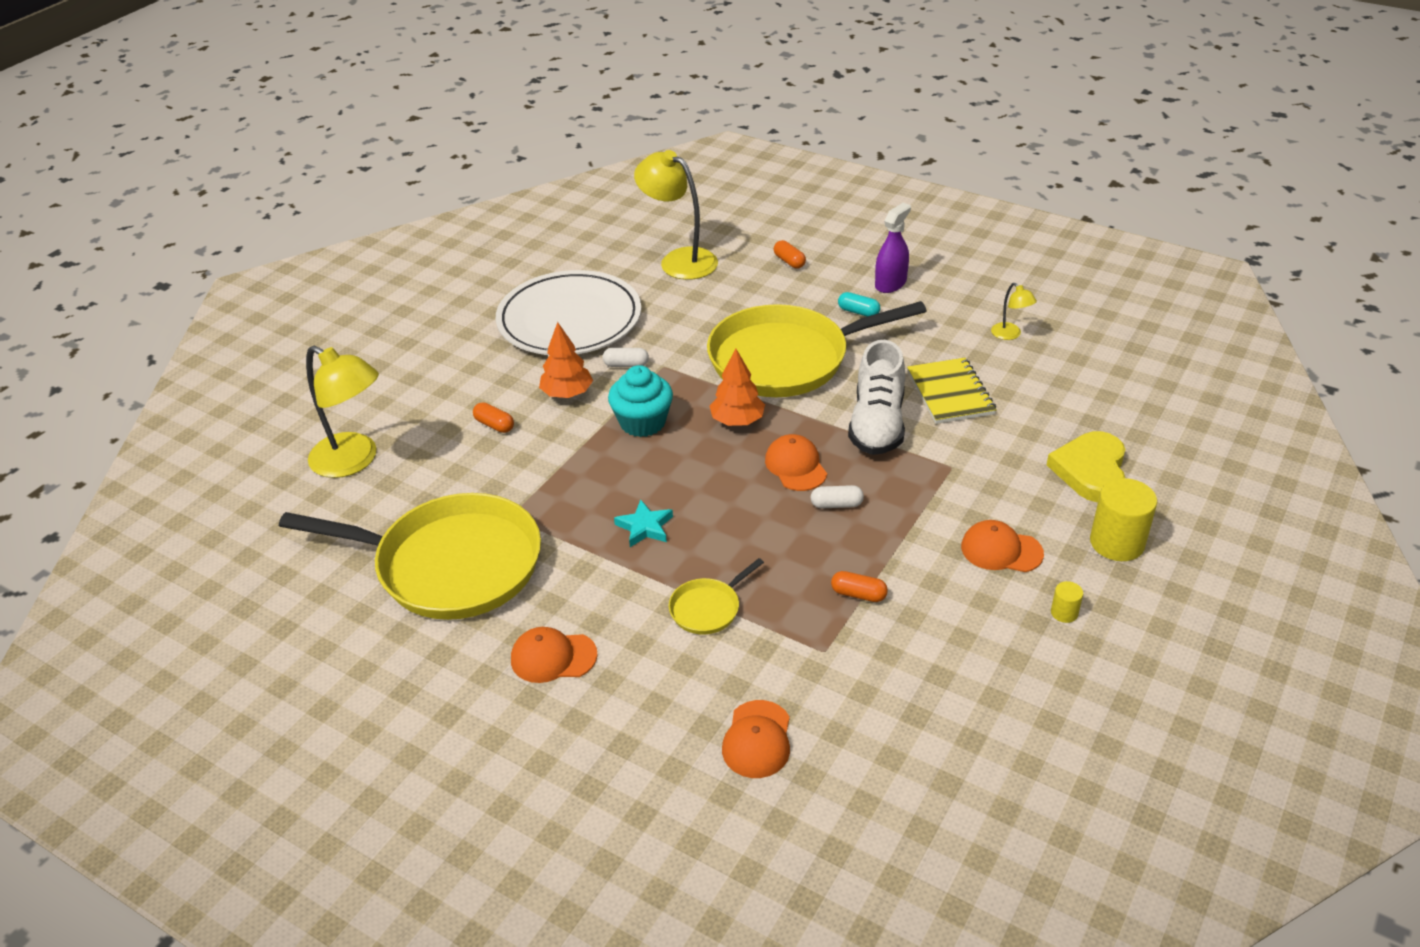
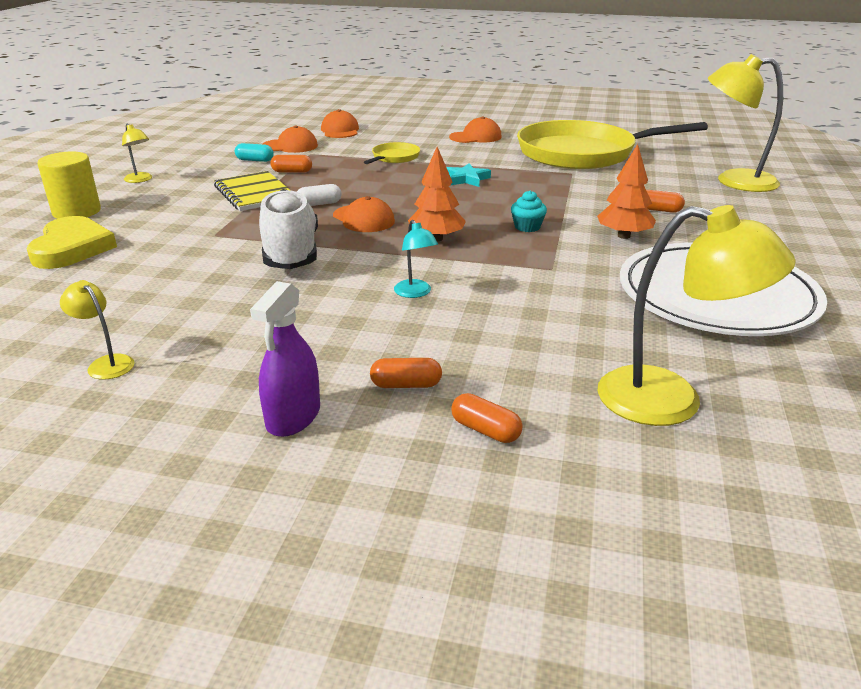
camera: 160 degrees right, 10 degrees down
(626, 365) = (593, 264): white capsule -> none
(642, 422) = (527, 227): turquoise cupcake -> turquoise cupcake, size x0.55
(785, 359) = (415, 293): yellow pan -> turquoise lamp
(821, 291) = (406, 385): none -> orange capsule
(858, 312) = (338, 362): turquoise capsule -> turquoise capsule (255, 160)
(950, 393) = (207, 288): yellow notebook -> yellow notebook (254, 194)
(1001, 550) = (179, 198): orange cap -> orange cap (290, 146)
(1064, 613) = (140, 180): yellow cylinder -> yellow lamp

